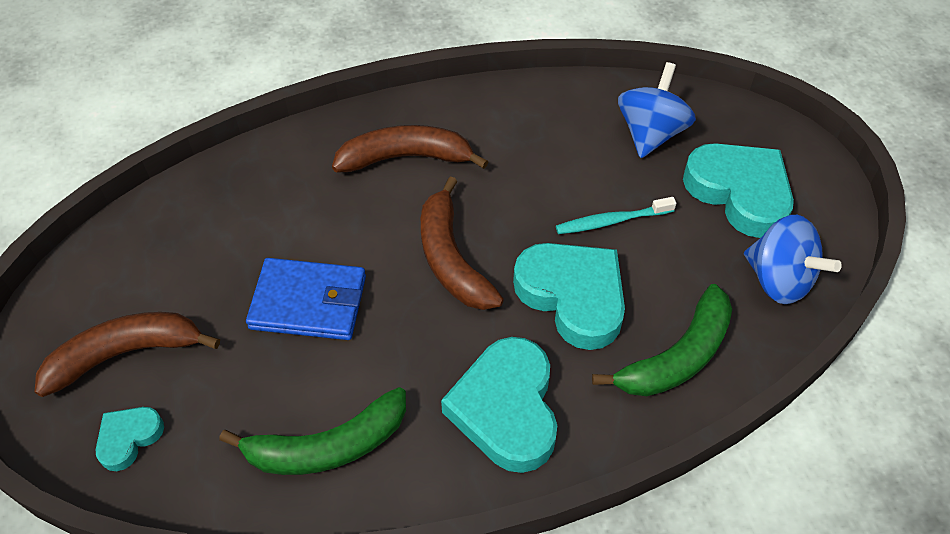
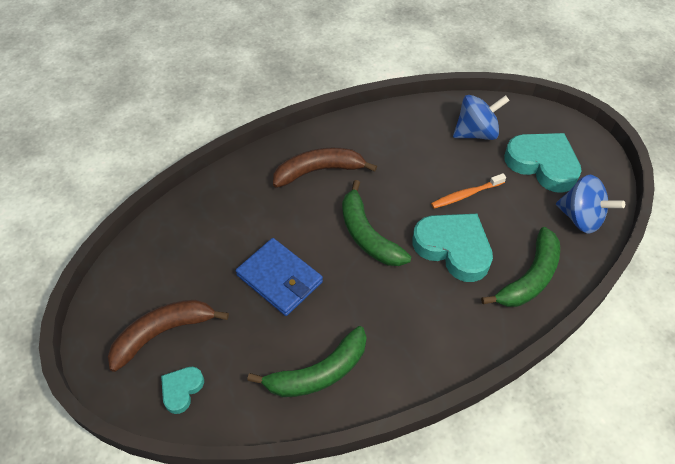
camera: 10 degrees left, 0 degrees up
(309, 302) = (279, 279): blue wallet -> blue wallet turned 45 degrees clockwise
(451, 259) = (367, 235): brown banana -> green banana
(506, 409) = (429, 329): turquoise heart -> none
(611, 221) = (466, 195): turquoise toothbrush -> orange toothbrush
(650, 133) = (476, 132): blue spinning top -> blue spinning top turned 60 degrees clockwise

